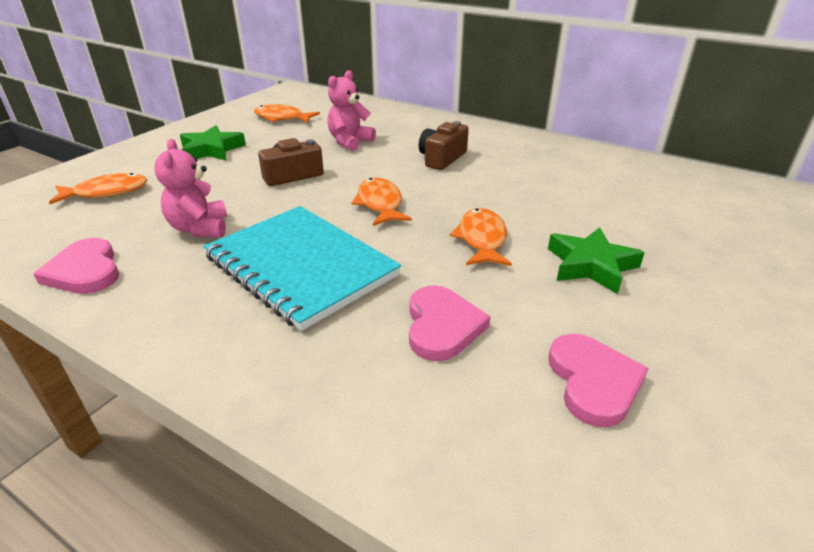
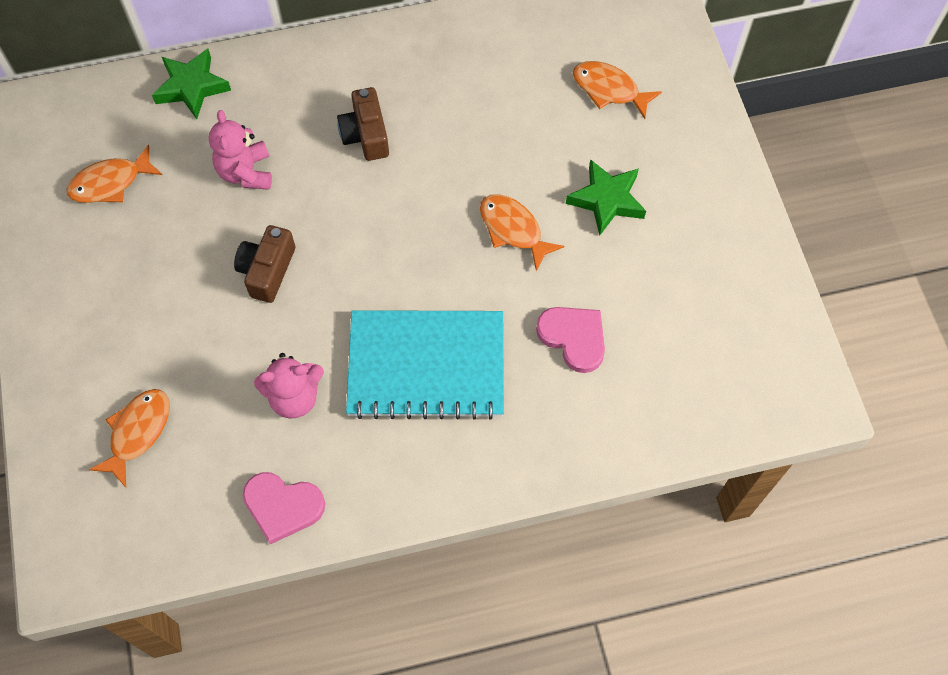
camera: 45 degrees left, 30 degrees up
(200, 228) = (294, 397): pink teddy bear -> pink teddy bear turned 45 degrees counterclockwise
(212, 150) = (127, 296): green star -> green star (192, 87)
(380, 204) = (393, 248): orange fish -> orange fish (609, 90)
(593, 381) = (686, 309): pink heart -> none

